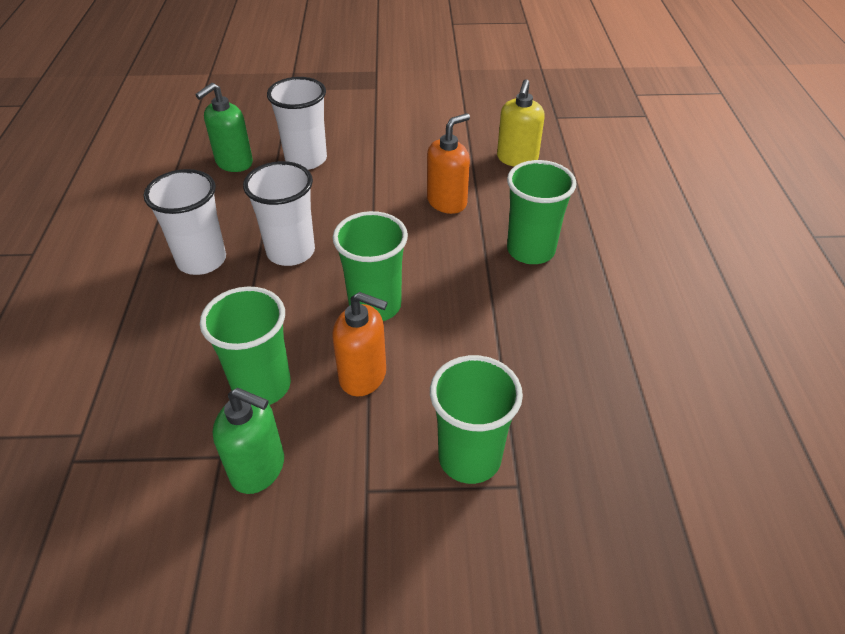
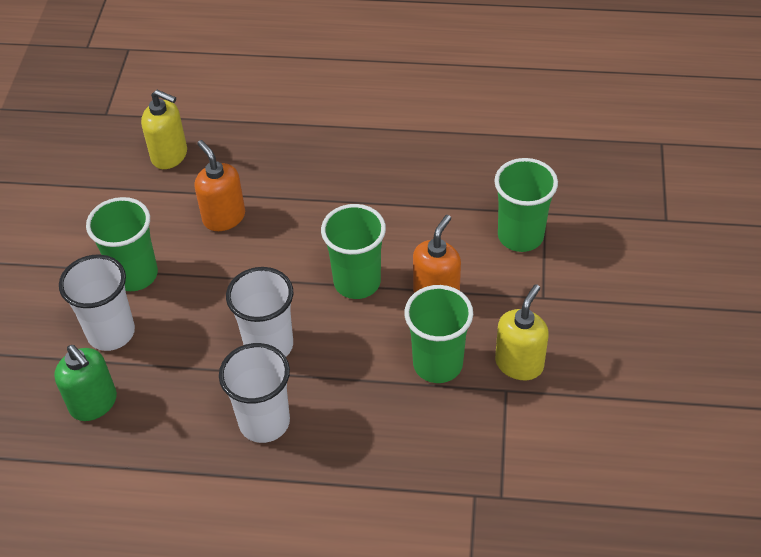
camera: 80 degrees left, 5 degrees up
(258, 468) = (519, 363): green soap dispenser -> yellow soap dispenser
(530, 250) = (309, 168): green cup -> green cup (135, 275)

